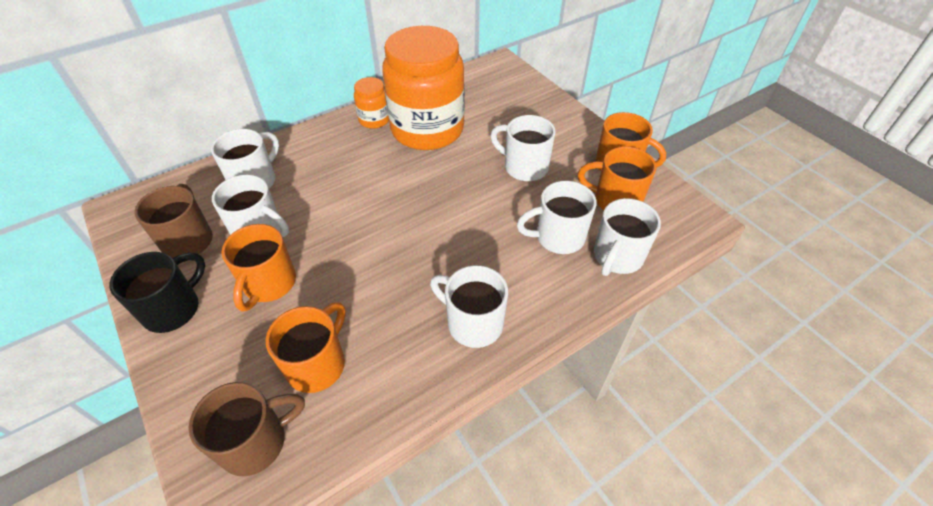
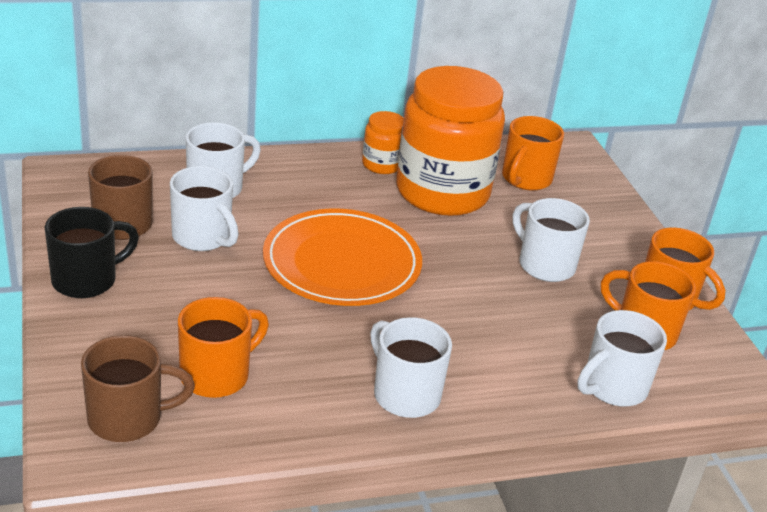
camera: 15 degrees right, 15 degrees down
(269, 284) = (194, 289): orange mug -> orange mug (525, 179)
(378, 217) = (342, 263): none -> orange plate
(558, 237) = (549, 346): white mug -> none

